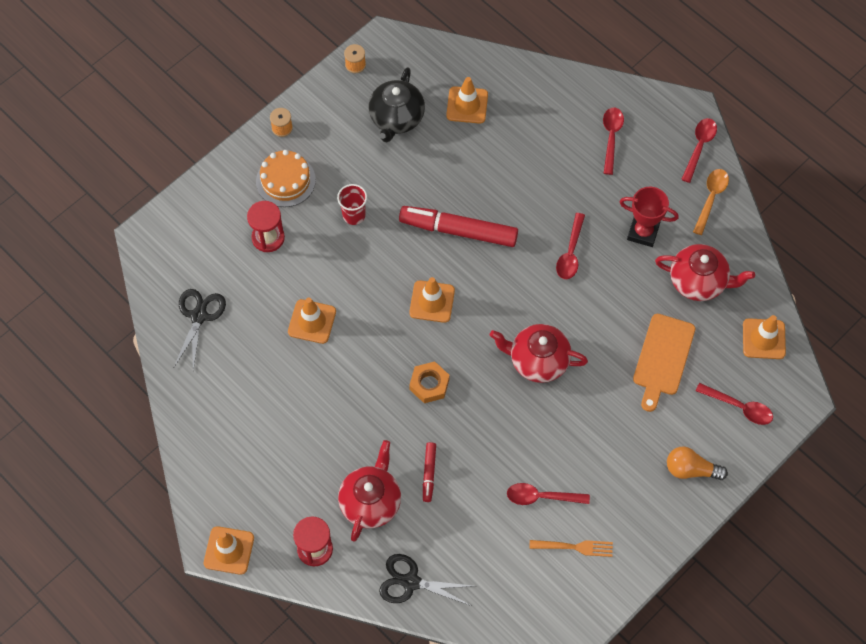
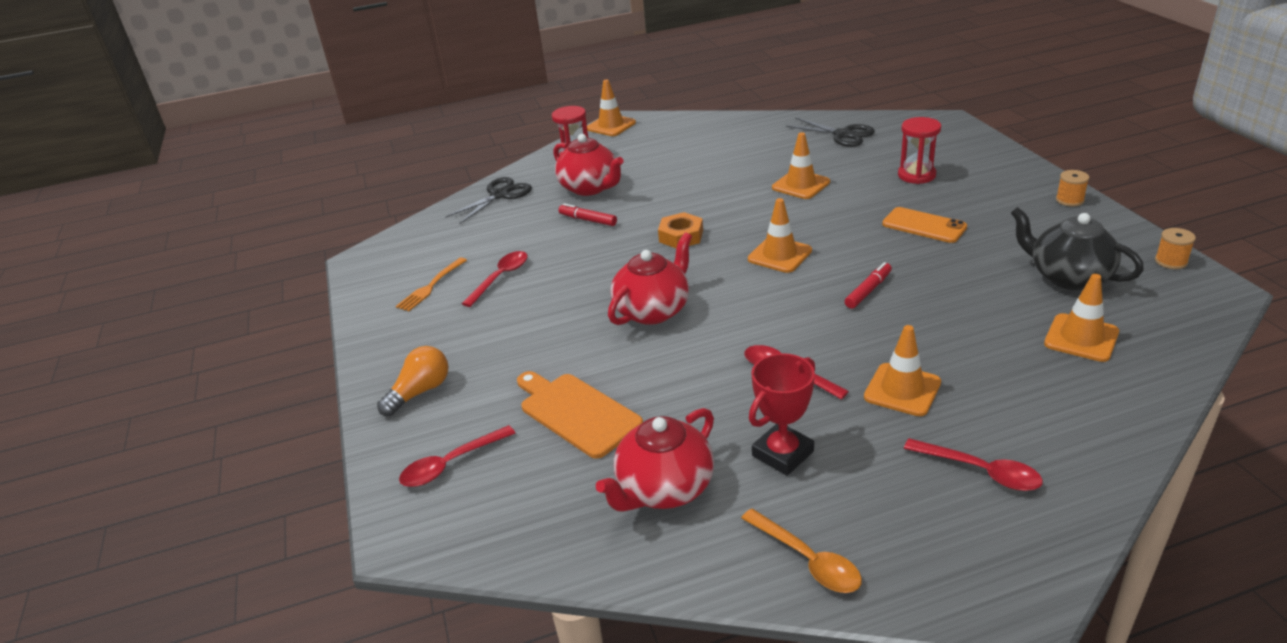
camera: 120 degrees right, 30 degrees down
(285, 180) = (990, 193): orange cake -> none
(354, 215) = (924, 226): red cup -> orange phone
(458, 231) = (868, 290): red marker -> red marker, size x0.48
(699, 147) = (925, 584): red spoon -> none
(763, 339) = (521, 531): orange traffic cone -> orange traffic cone (902, 390)

